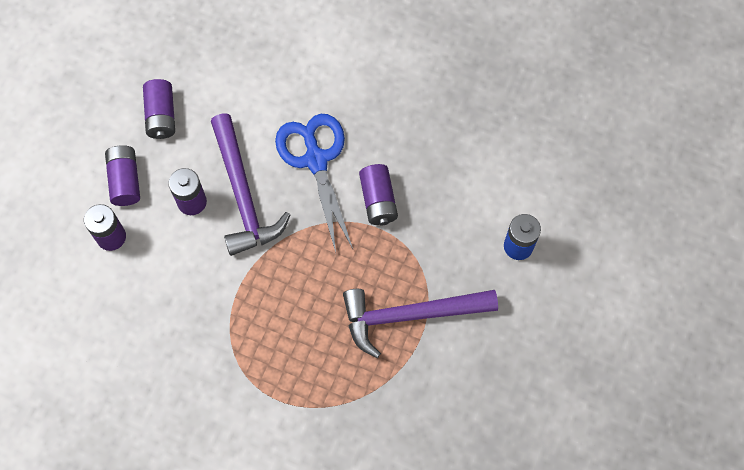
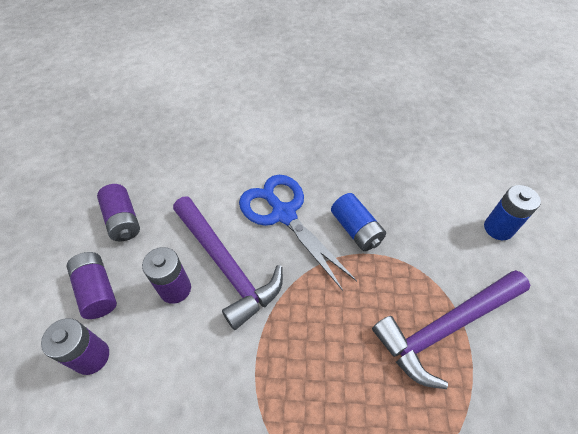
camera: 20 degrees left, 15 degrees down
(378, 200) = (356, 230): purple battery -> blue battery

